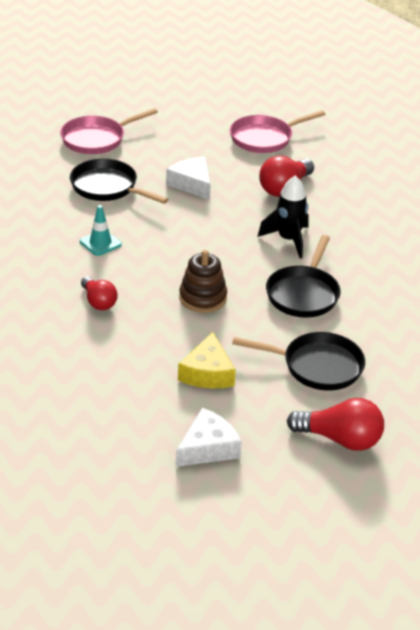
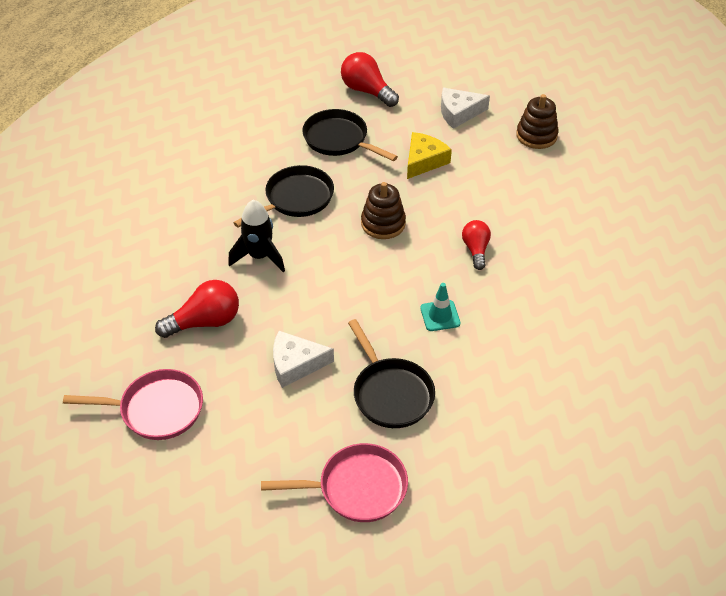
camera: 150 degrees left, 10 degrees up
(95, 449) = (536, 135): none -> brown stacking toy
(192, 184) = (296, 364): white cheese -> white cheese turned 90 degrees clockwise

